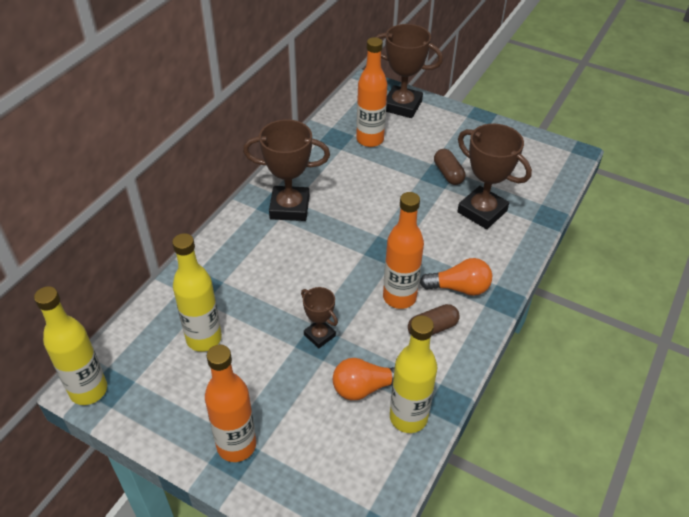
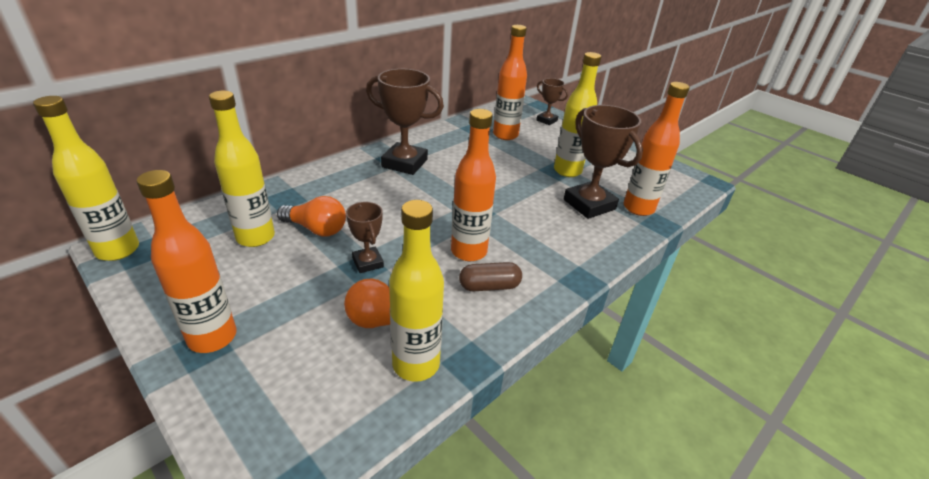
camera: 15 degrees right, 10 degrees down
(402, 106) = (546, 120): brown trophy -> brown trophy, size x0.54
(448, 174) = (567, 171): brown capsule -> yellow bottle
(459, 288) = (536, 259): orange light bulb -> orange light bulb (316, 229)
(526, 203) = (638, 208): none -> orange bottle

